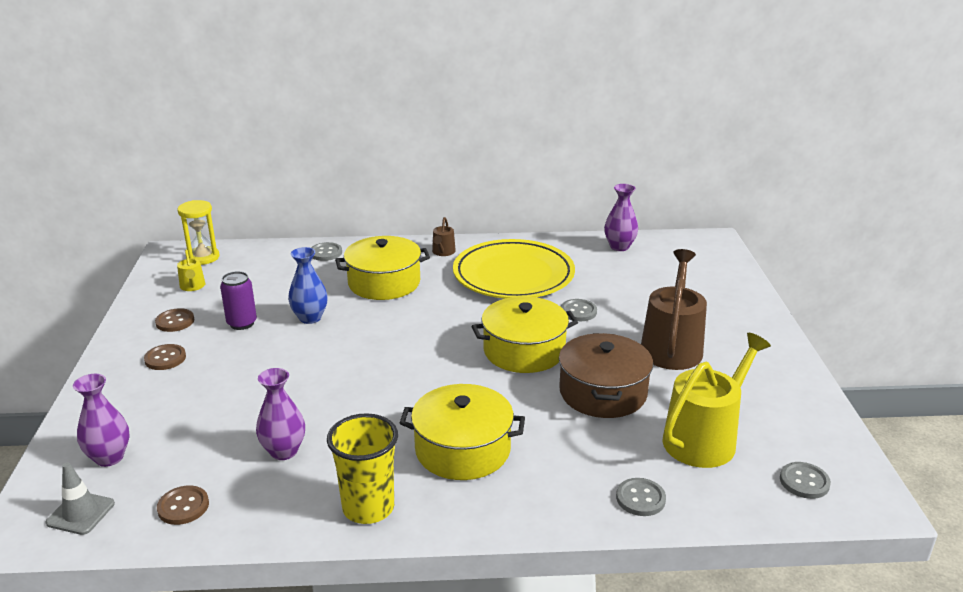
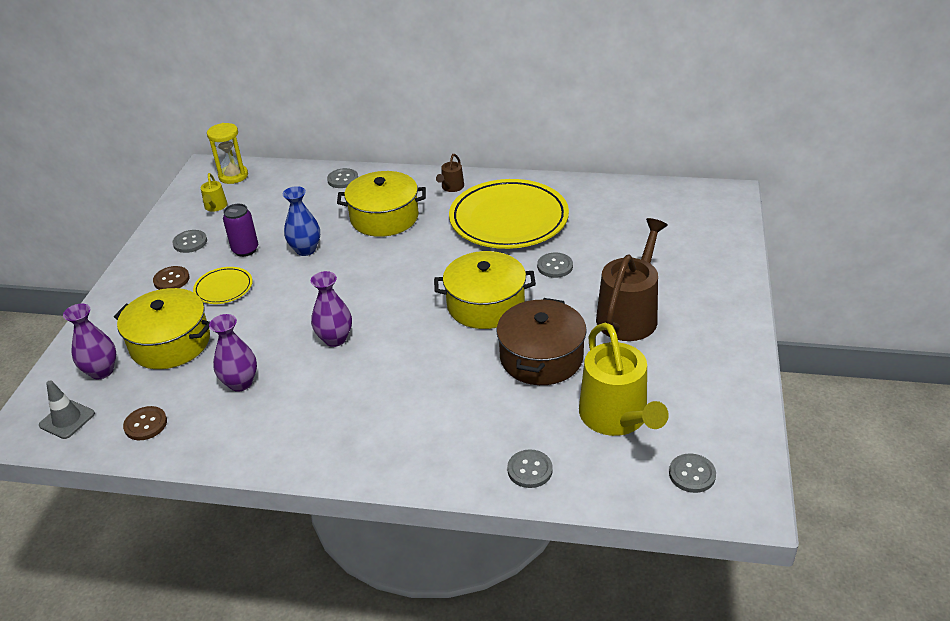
camera: 15 degrees right, 10 degrees up
(175, 321) = (190, 242): brown button -> grey button
(230, 361) = (223, 288): none -> yellow plate
(368, 508) = (291, 446): yellow cup -> none
(462, 449) = (391, 400): yellow pot -> yellow pot (170, 343)
(619, 247) = (627, 195): purple vase -> purple vase (335, 339)
(704, 438) = (617, 417): yellow watering can -> yellow watering can turned 105 degrees clockwise

